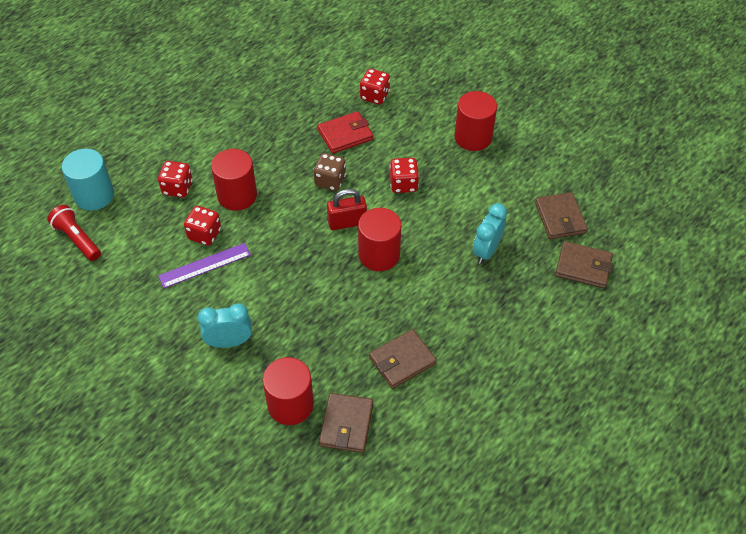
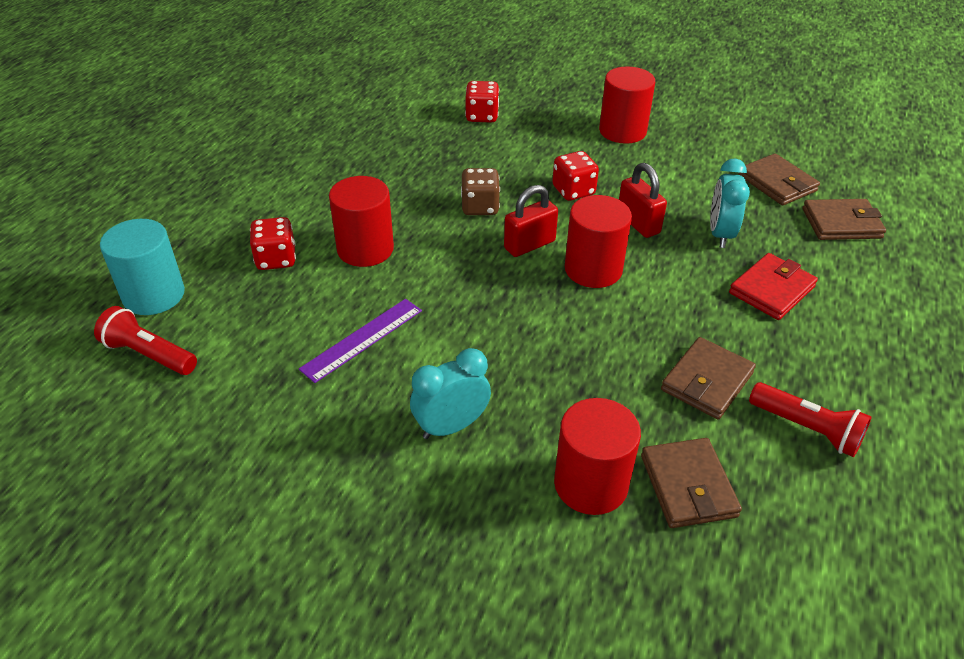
camera: 20 degrees left, 10 degrees down
(204, 234) = (342, 302): red dice -> none
(345, 135) = (470, 158): red wallet -> red wallet (771, 290)
(433, 225) = (638, 223): none -> red padlock
(444, 412) = (807, 429): none -> red flashlight

